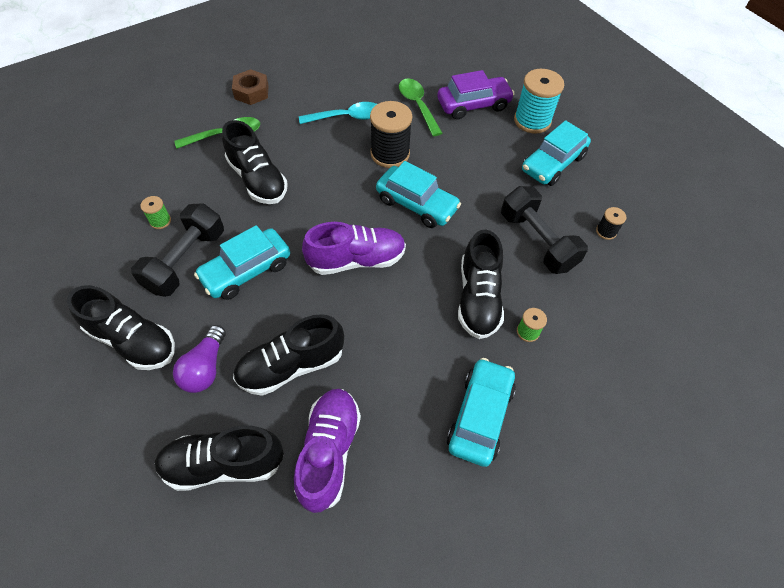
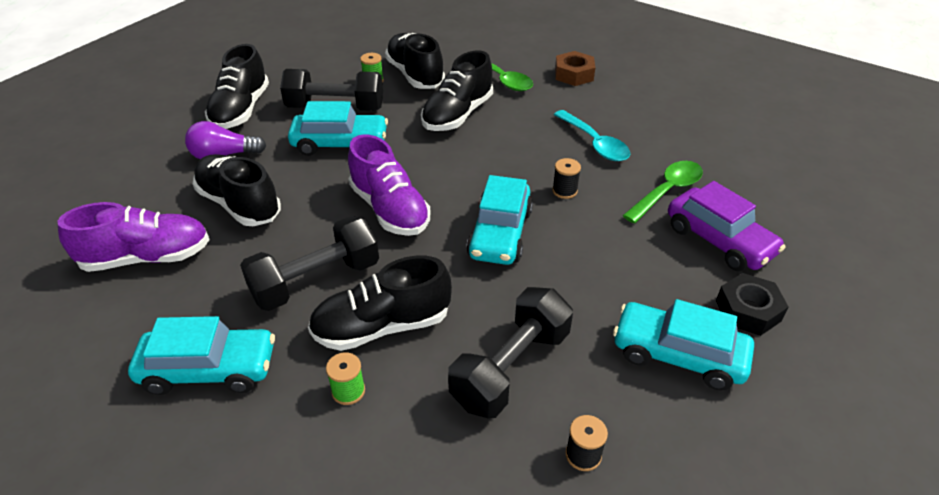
camera: 70 degrees right, 15 degrees down
(223, 464) = (128, 196): black shoe -> black shoe (415, 75)
(246, 271) = (340, 143): turquoise car -> turquoise car turned 150 degrees clockwise
(390, 154) = (564, 191): black spool -> black spool, size x0.48
(416, 328) = (316, 281): none -> black dumbbell
(532, 121) = (748, 310): turquoise spool -> black nut

